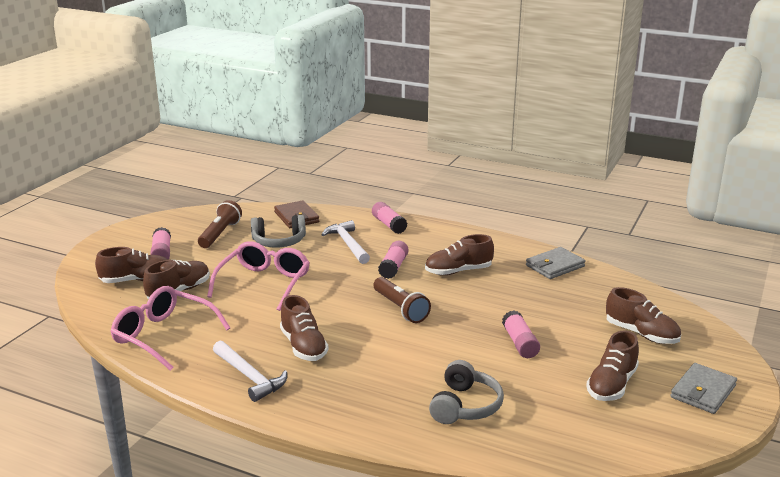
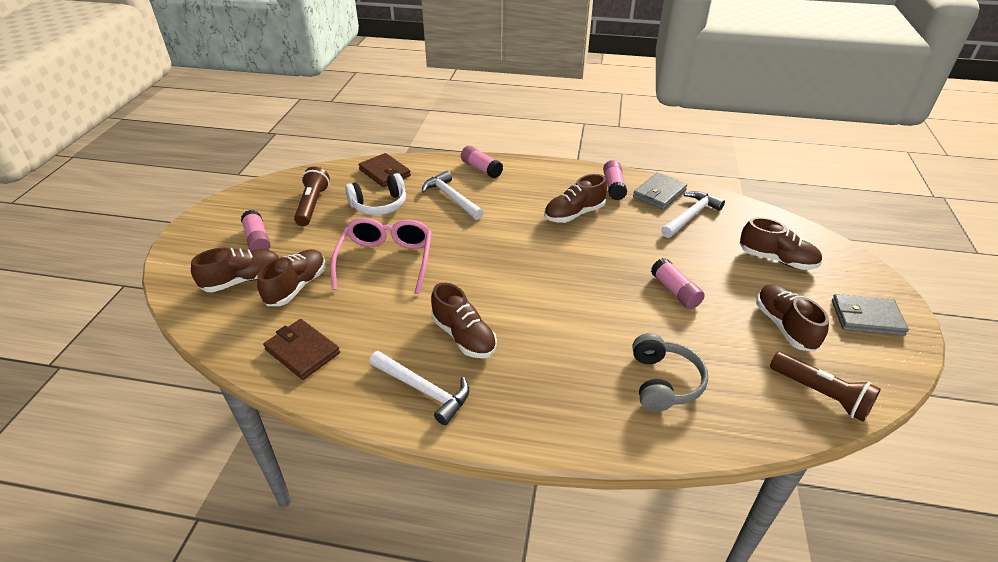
camera: 15 degrees left, 15 degrees up
(163, 335) = (302, 351): pink glasses -> brown wallet
(279, 241) = (379, 205): grey headphones -> white headphones
(393, 267) = (509, 219): pink glue stick -> pink glue stick (613, 187)
(400, 308) = (540, 269): brown flashlight -> brown flashlight (820, 394)
(576, 288) = (691, 216): none -> white hammer
(611, 385) = (784, 326): brown shoe -> brown shoe turned 150 degrees clockwise
(703, 391) = (866, 317): grey wallet -> grey wallet turned 75 degrees clockwise

